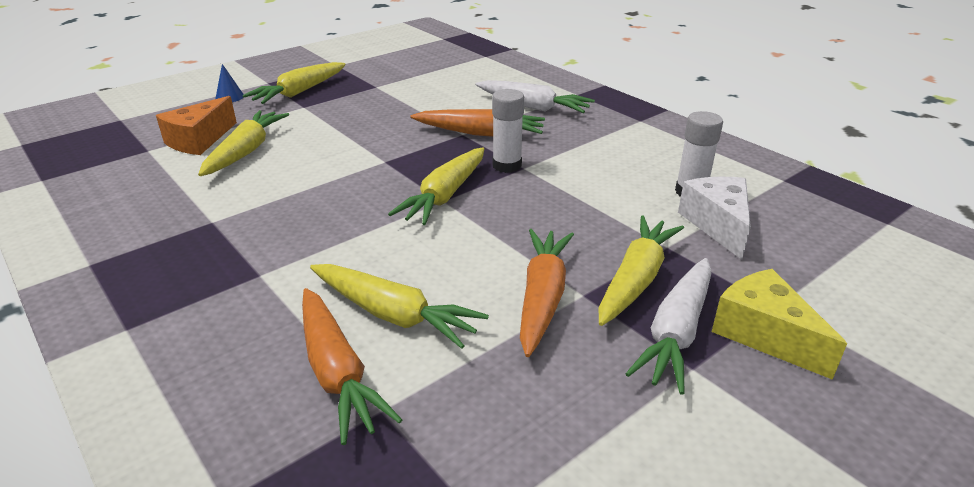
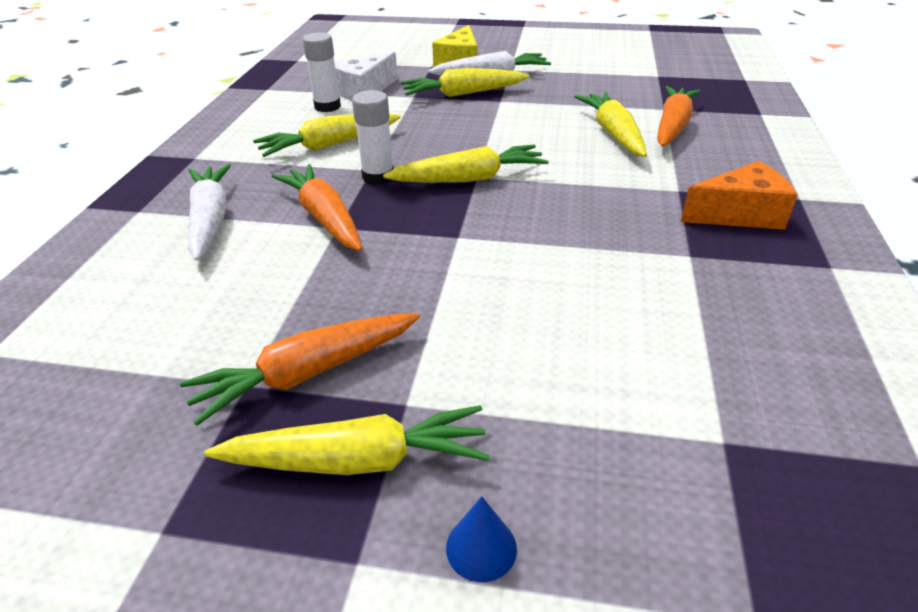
camera: 130 degrees left, 5 degrees up
(199, 140) = (629, 414): orange cheese -> orange cheese (739, 214)
(246, 151) = (582, 342): yellow carrot -> yellow carrot (329, 145)
(542, 297) = (522, 107): orange carrot -> orange carrot (307, 373)

